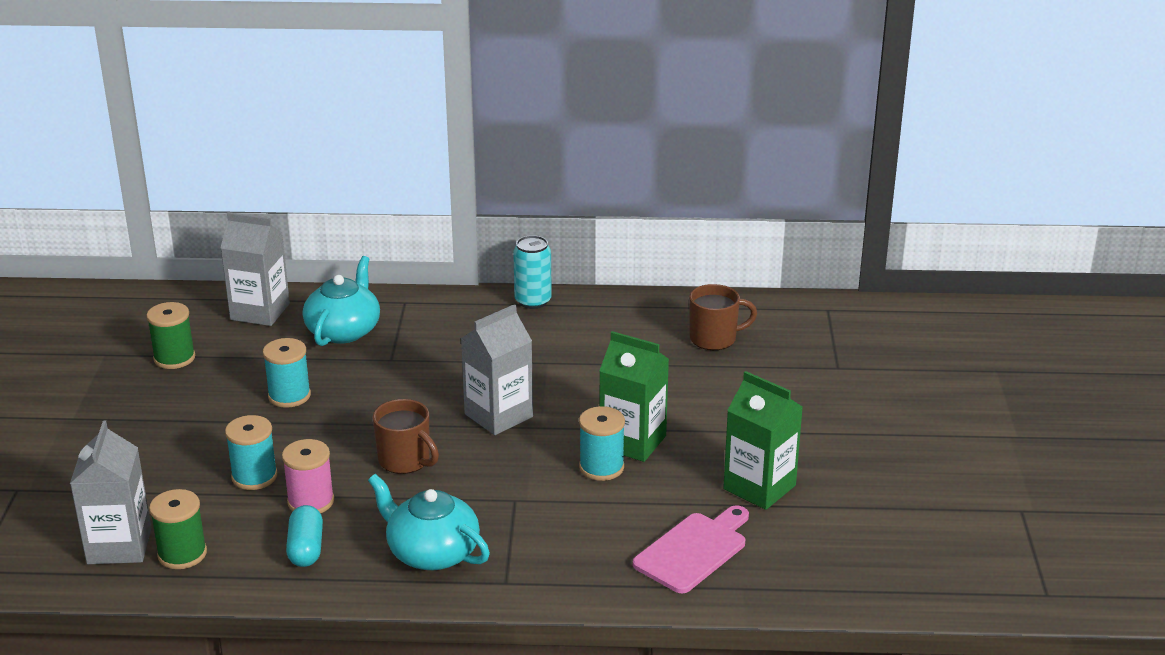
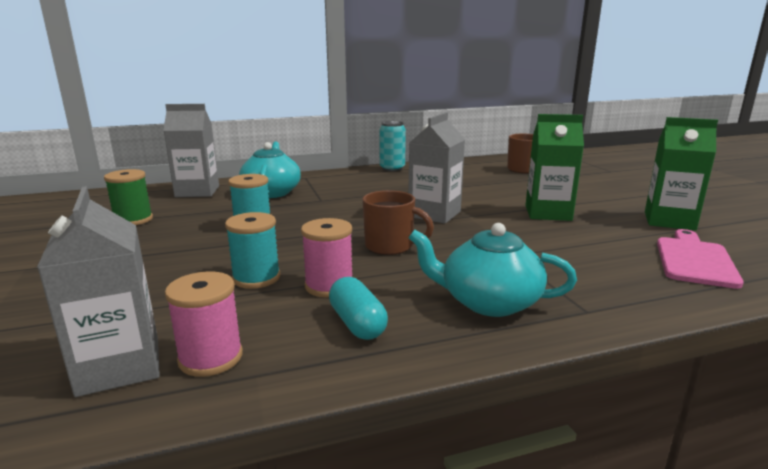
camera: 20 degrees left, 10 degrees down
(182, 554) = (211, 358): green spool -> pink spool
(601, 467) = (548, 227): turquoise spool -> none

